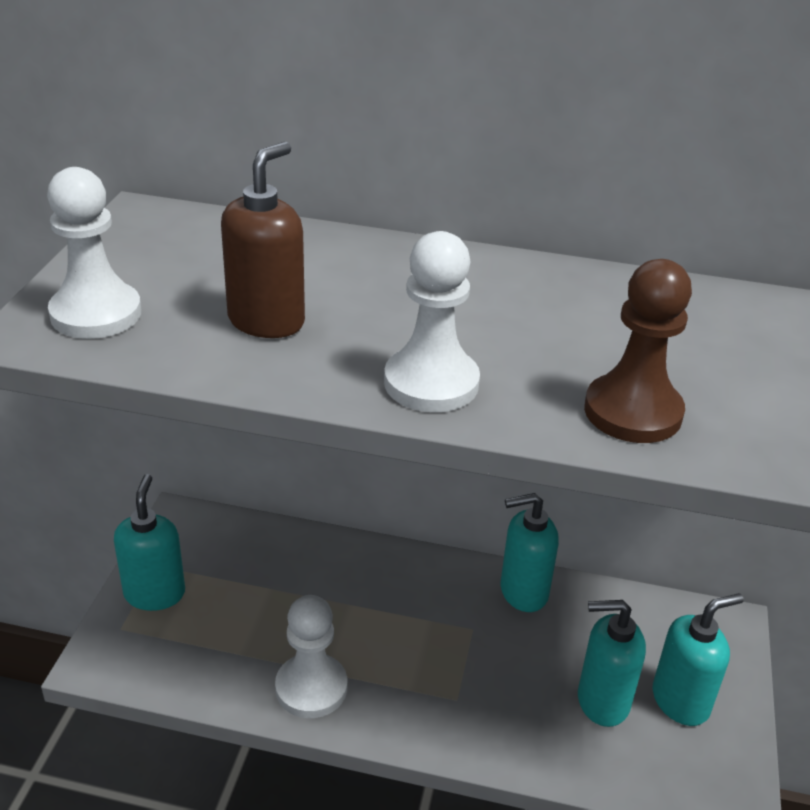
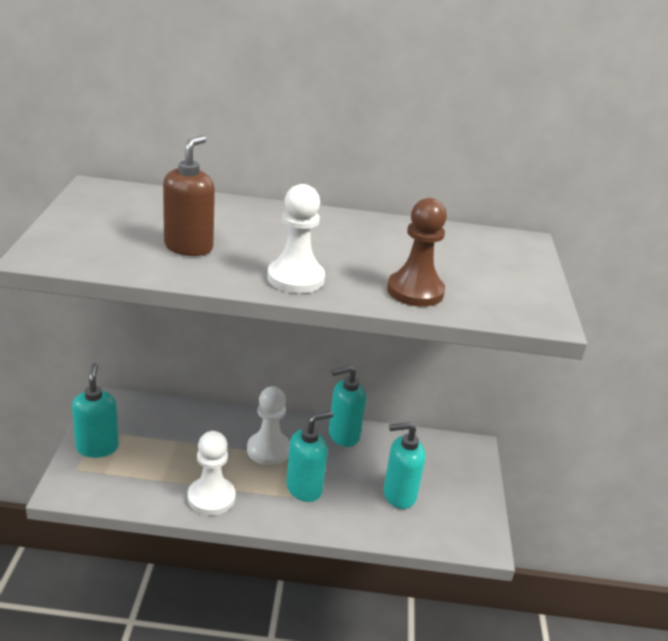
camera: 10 degrees left, 5 degrees down
(96, 314) = (79, 244): white pawn -> white pawn (268, 450)
(681, 701) = (447, 492): turquoise soap dispenser -> turquoise soap dispenser (304, 488)

